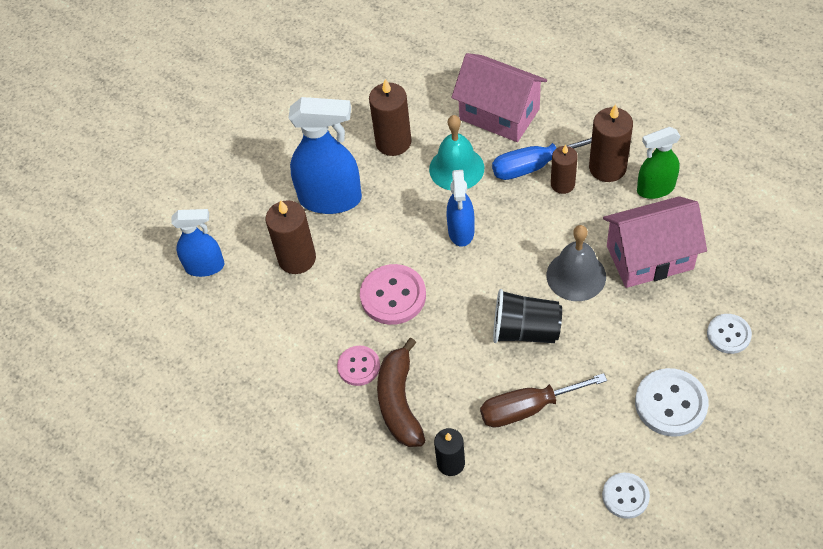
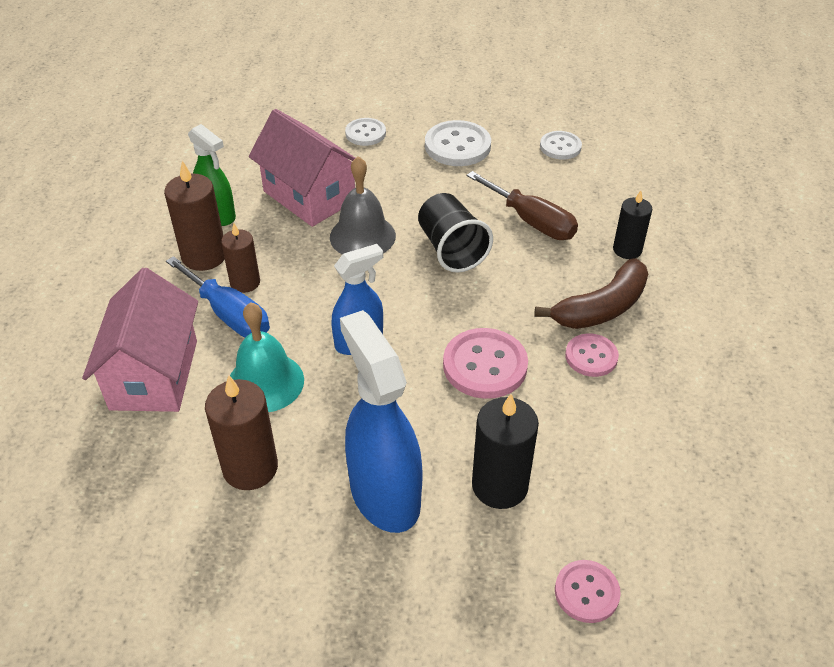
camera: 125 degrees left, 10 degrees down
(205, 266) = (586, 592): blue spray bottle -> pink button
(297, 258) = (500, 485): brown candle -> black candle

